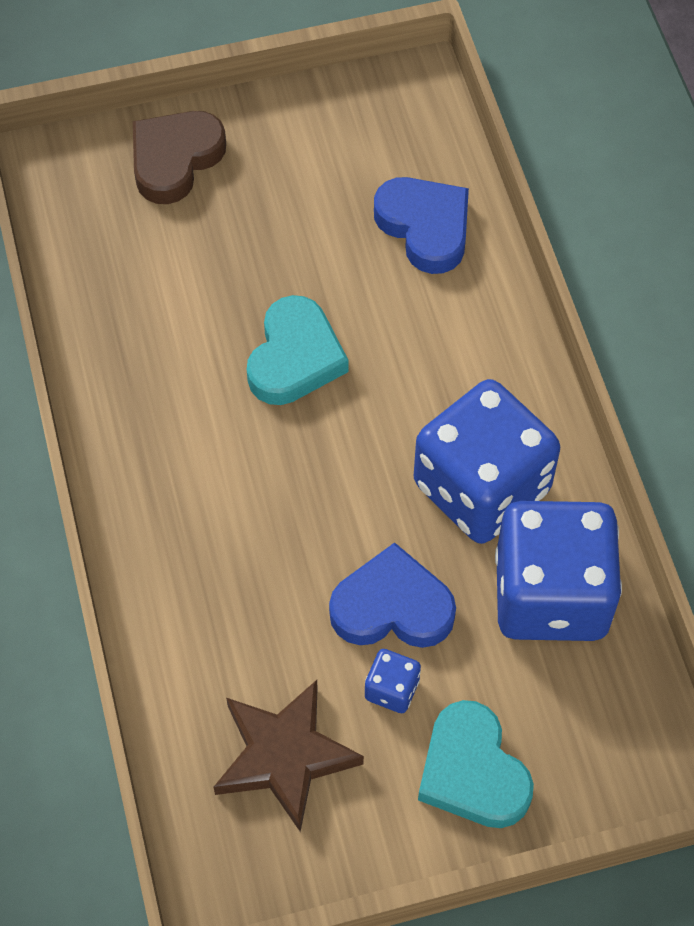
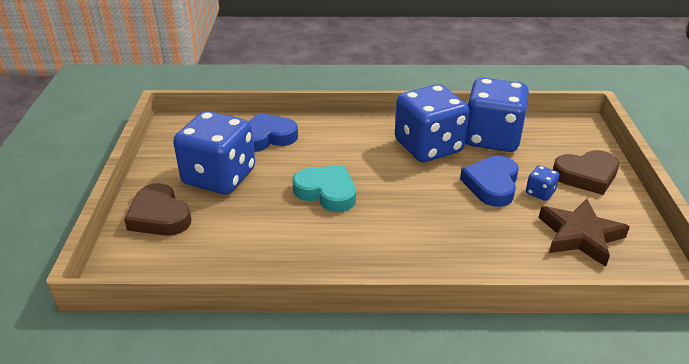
camera: 75 degrees left, 25 degrees down
(290, 198) = (219, 177): none -> blue dice
(472, 772) = (586, 176): turquoise heart -> brown heart

